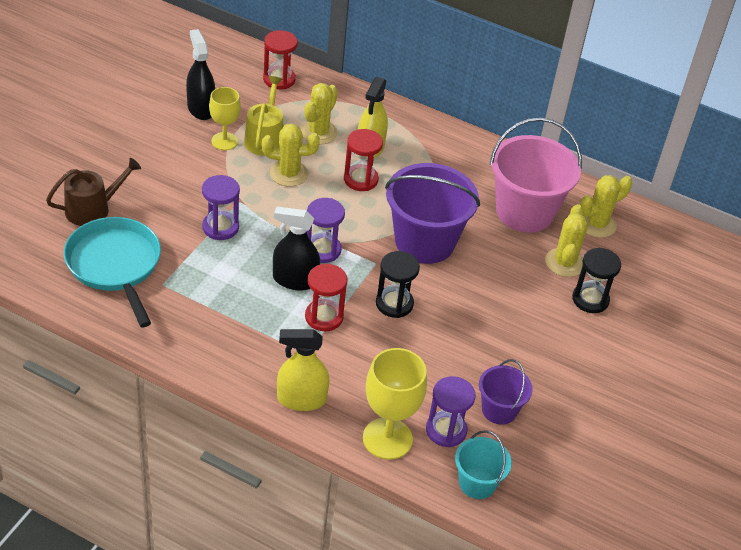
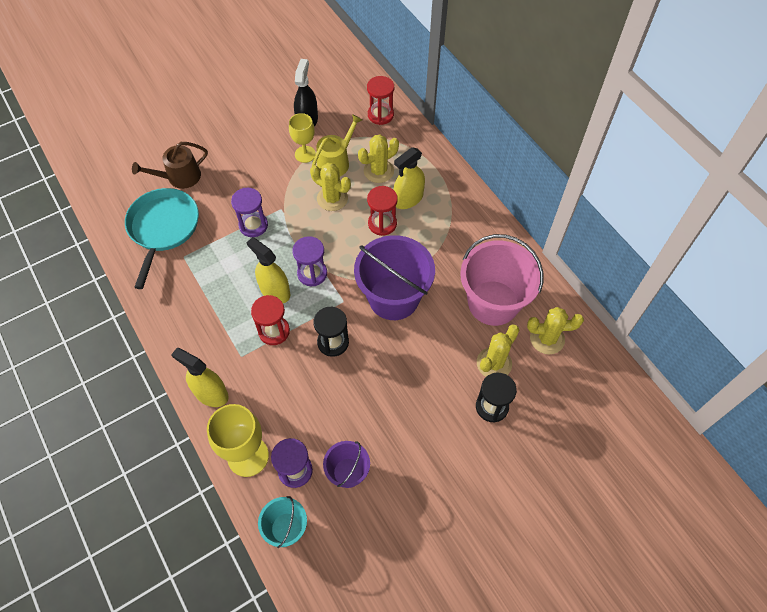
camera: 35 degrees right, 15 degrees up
(93, 209) = (179, 177): brown watering can -> brown watering can turned 150 degrees clockwise
(295, 280) = (275, 291): black spray bottle -> yellow spray bottle

